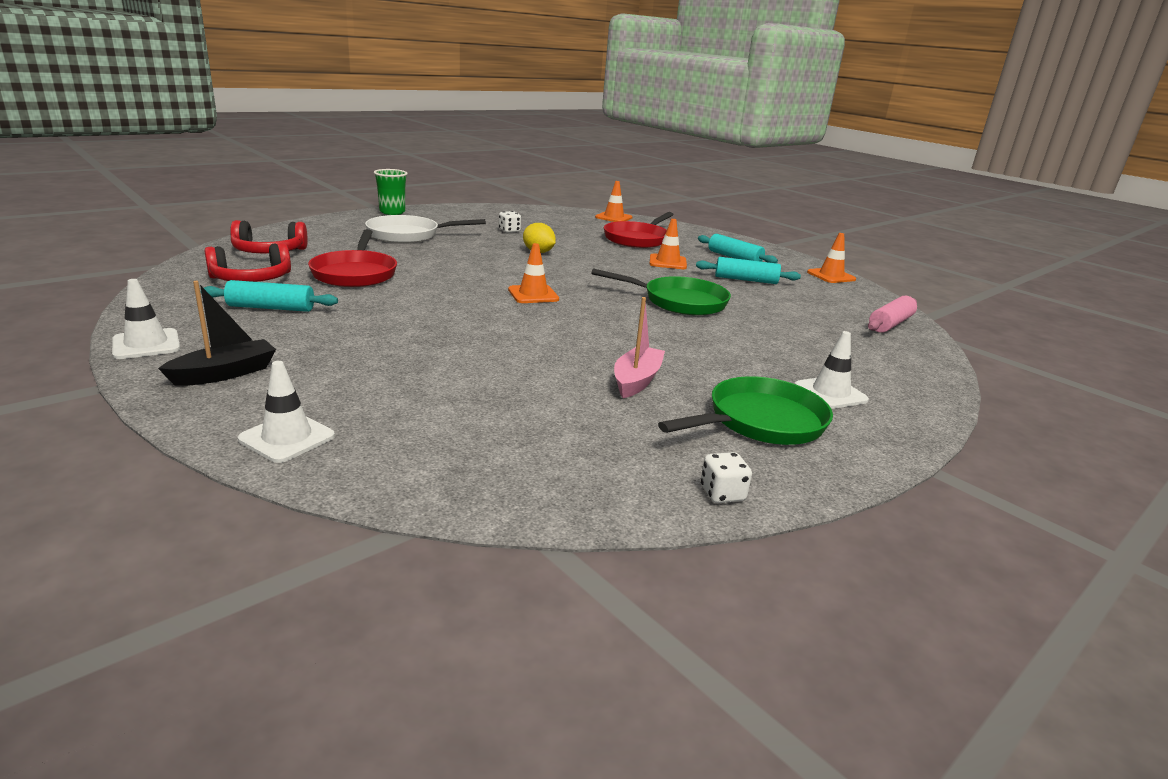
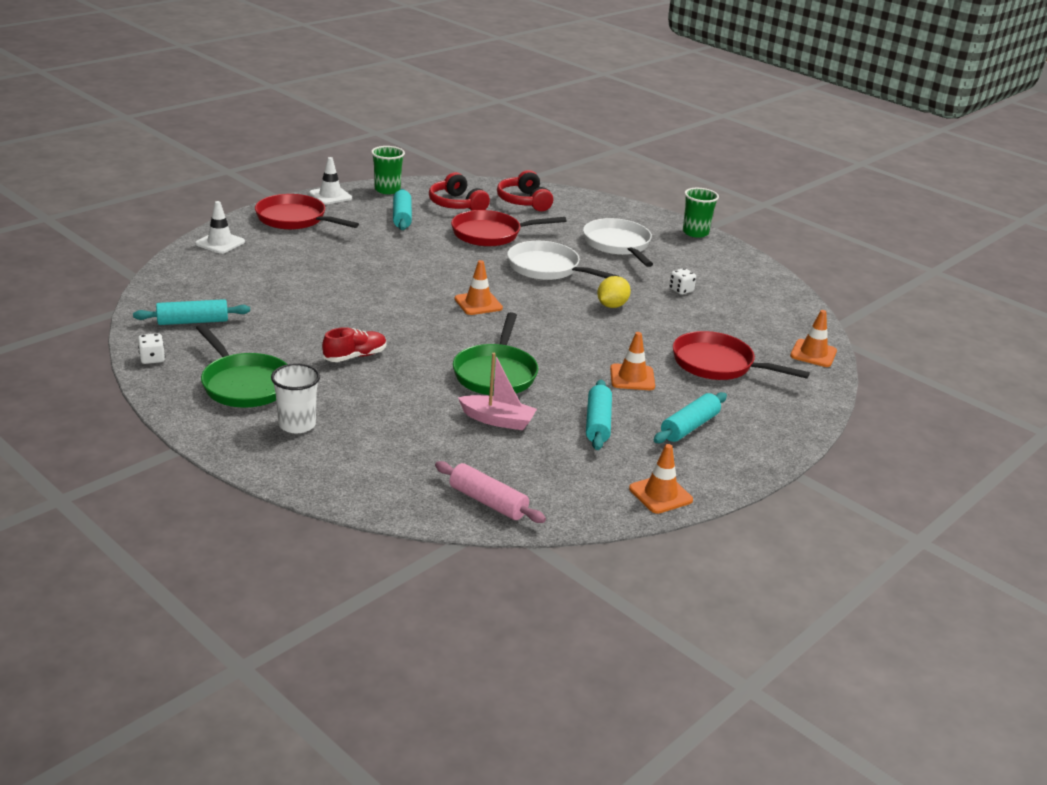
camera: 85 degrees right, 5 degrees up
(161, 309) = (387, 190): none -> green cup
(225, 373) = (295, 219): black boat -> red pan
(454, 262) = (547, 268): none -> white pan
(592, 460) = (193, 321): none -> turquoise rolling pin
(636, 380) = (307, 341): pink boat -> pink boat (498, 420)
(666, 357) = (355, 356): none -> red shoe
(830, 393) = (297, 424): white traffic cone -> white cup

